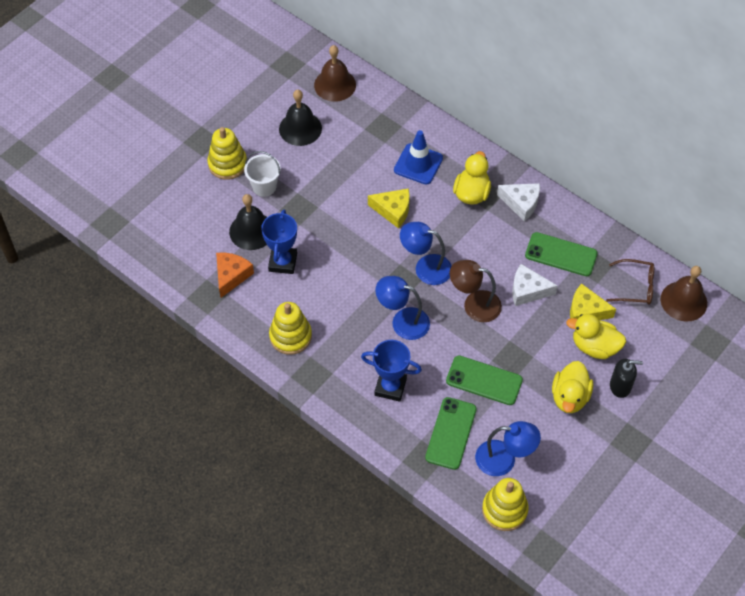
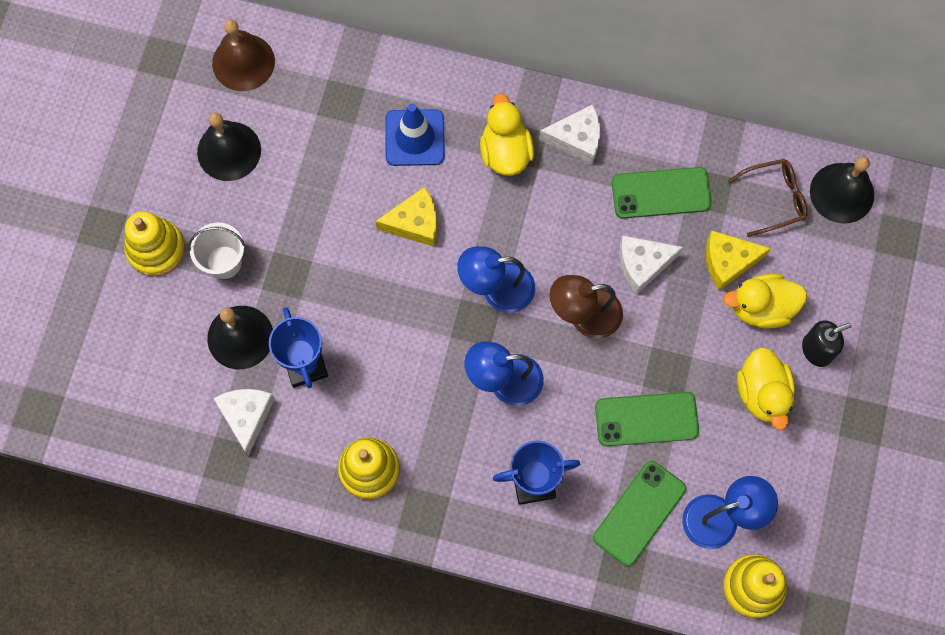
camera: 25 degrees left, 15 degrees up
(231, 276) = (246, 416): orange cheese -> white cheese
(450, 433) = (639, 513): green phone -> green phone turned 45 degrees clockwise
(683, 301) = (842, 193): brown bell -> black bell

